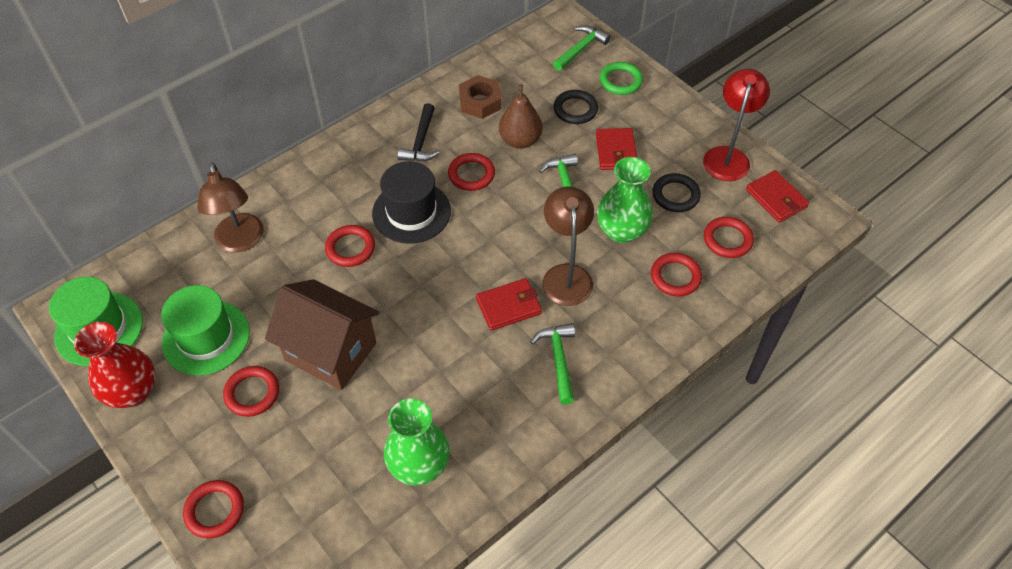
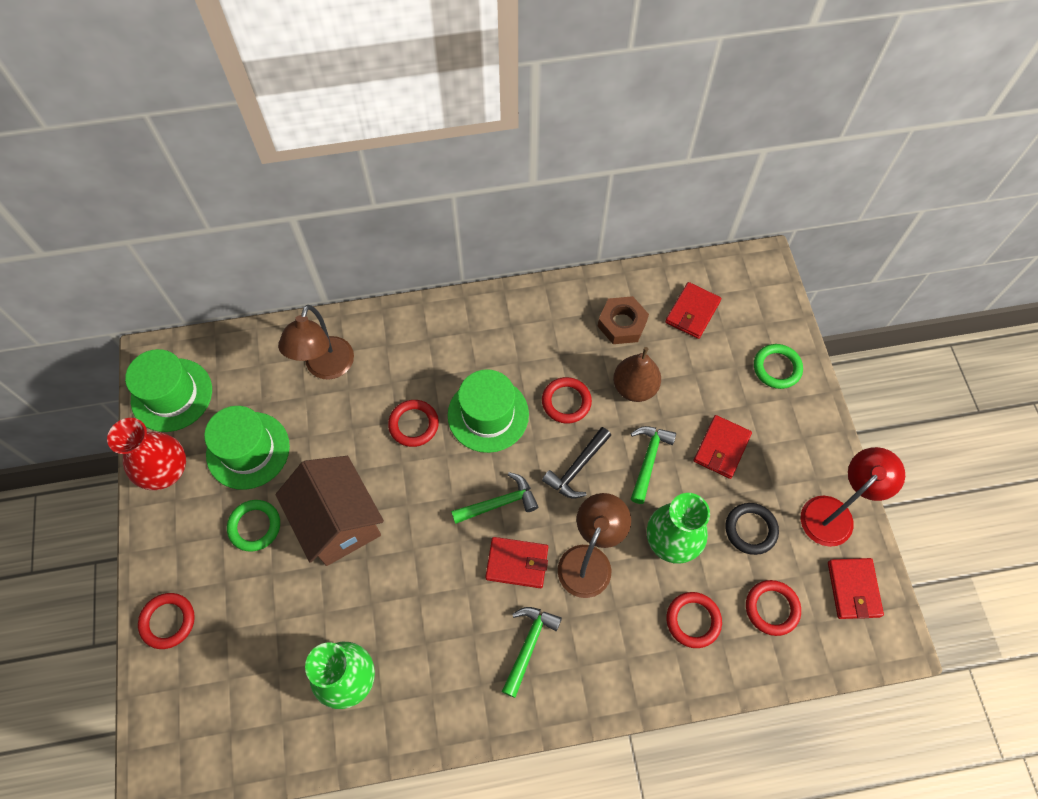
camera: 30 degrees right, 10 degrees up
(252, 393) = (255, 526): red ring -> green ring
(411, 212) = (488, 414): black hat -> green hat
(421, 142) = (540, 341): black hammer -> black hammer (577, 468)
(530, 71) = (692, 312): none -> red wallet
(575, 109) = (710, 379): black ring -> none
(581, 49) = (759, 310): green hammer -> green hammer (499, 503)

